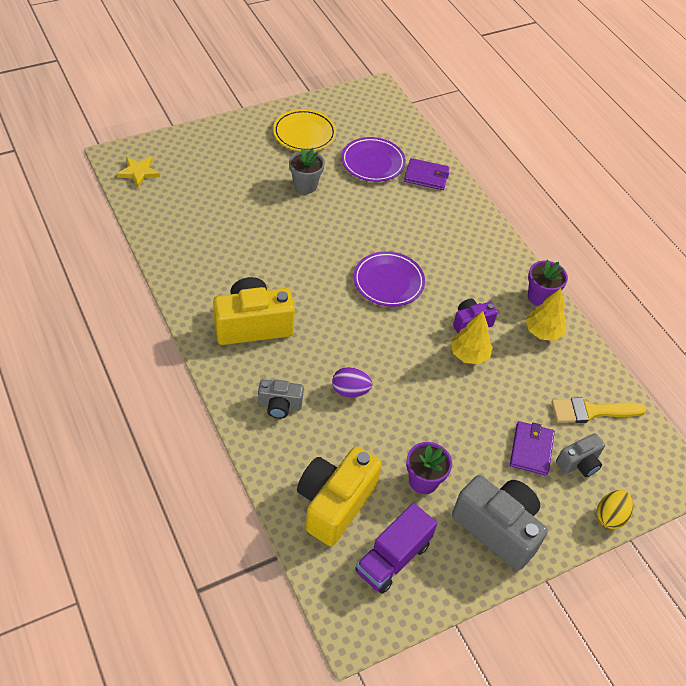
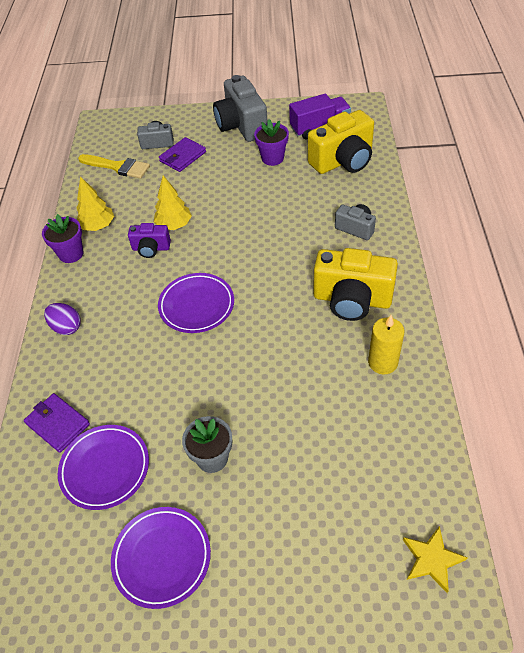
camera: 145 degrees left, 0 degrees up
(206, 278) = (383, 362): none -> yellow candle
(304, 134) = (162, 558): yellow plate -> purple plate
(350, 391) = (291, 224): purple egg -> purple egg (66, 327)
(610, 516) = (165, 115): yellow egg -> none

